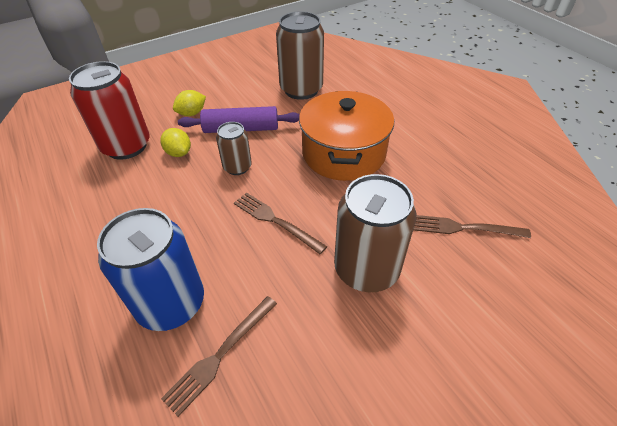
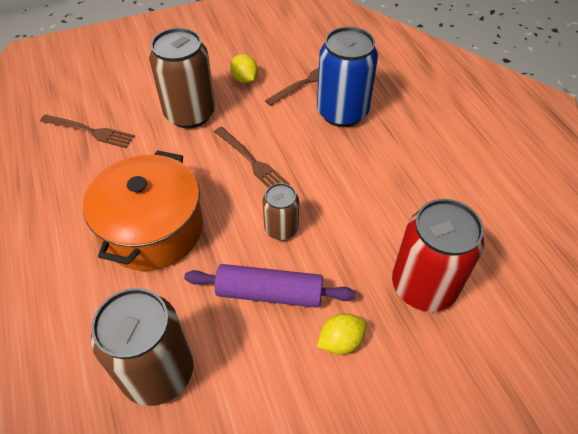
camera: 170 degrees left, 5 degrees up
(179, 153) = (352, 263): yellow lemon -> yellow lemon (245, 79)

